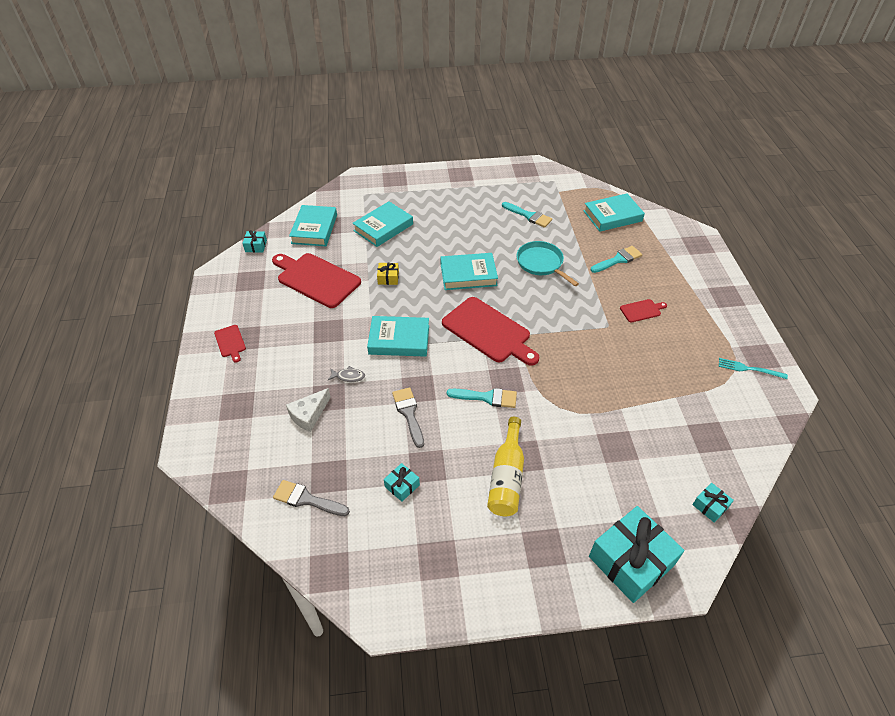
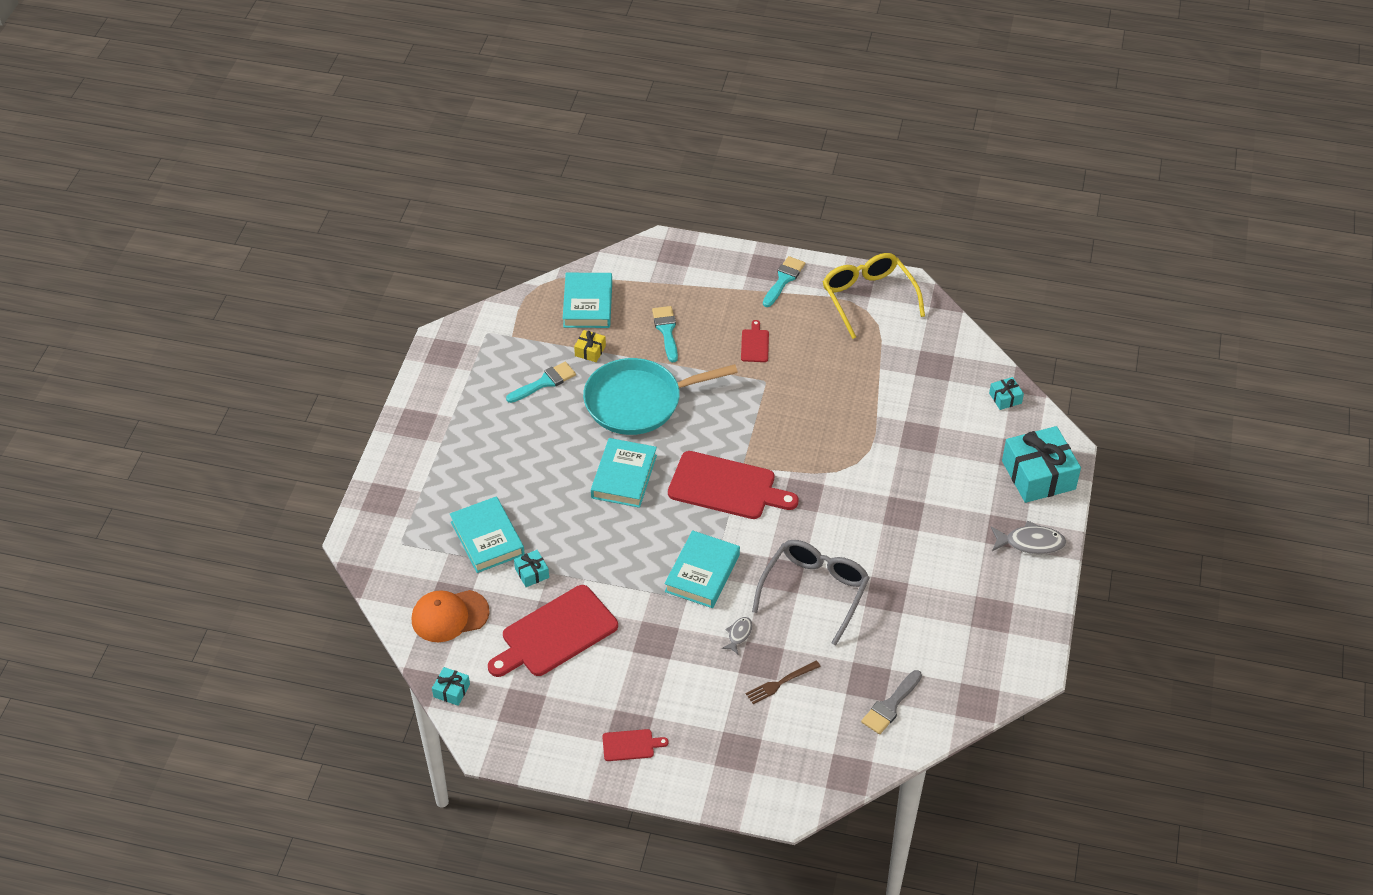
camera: 70 degrees left, 0 degrees up
(309, 415) = (780, 683): white cheese -> brown fork
(314, 229) = (449, 616): turquoise book -> orange cap
(388, 278) = (590, 557): yellow gift -> yellow gift (590, 351)
(402, 486) = (903, 621): turquoise gift -> turquoise gift (532, 573)
(409, 413) = (814, 592): grey brush -> grey glasses
(487, 397) = (820, 518): turquoise brush -> turquoise brush (783, 280)
(488, 331) = (726, 487): red cutting board -> red cutting board turned 45 degrees clockwise
(506, 477) = (923, 534): yellow bottle -> none
(540, 574) = (1030, 543): none -> grey fish
(541, 263) = (638, 402): turquoise pan -> turquoise pan, size x1.58
(748, 369) = (868, 298): turquoise fork -> yellow glasses

